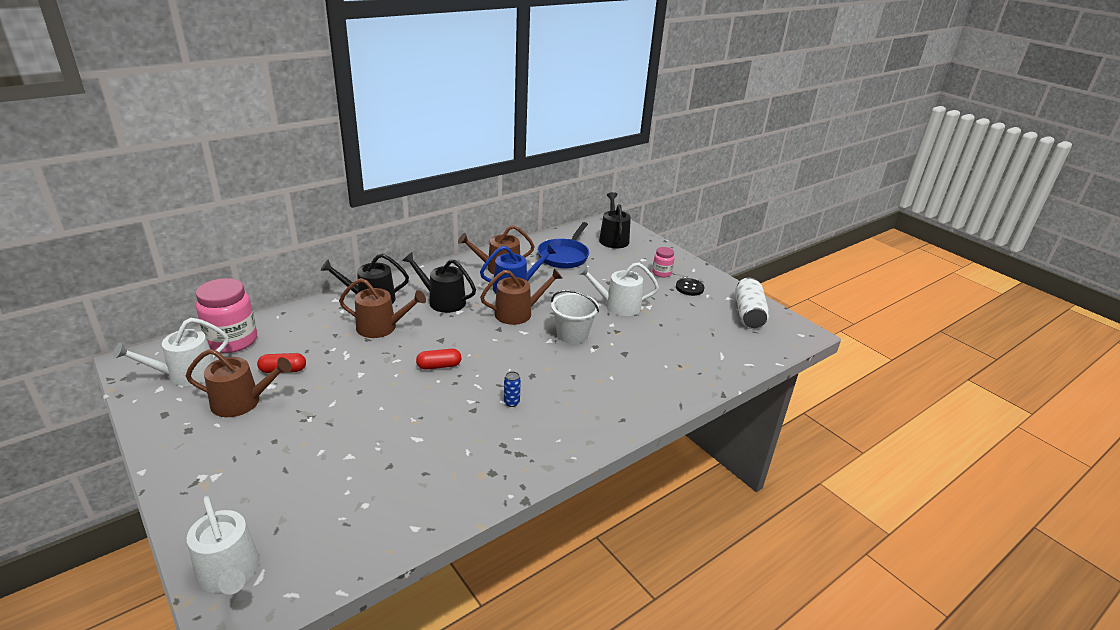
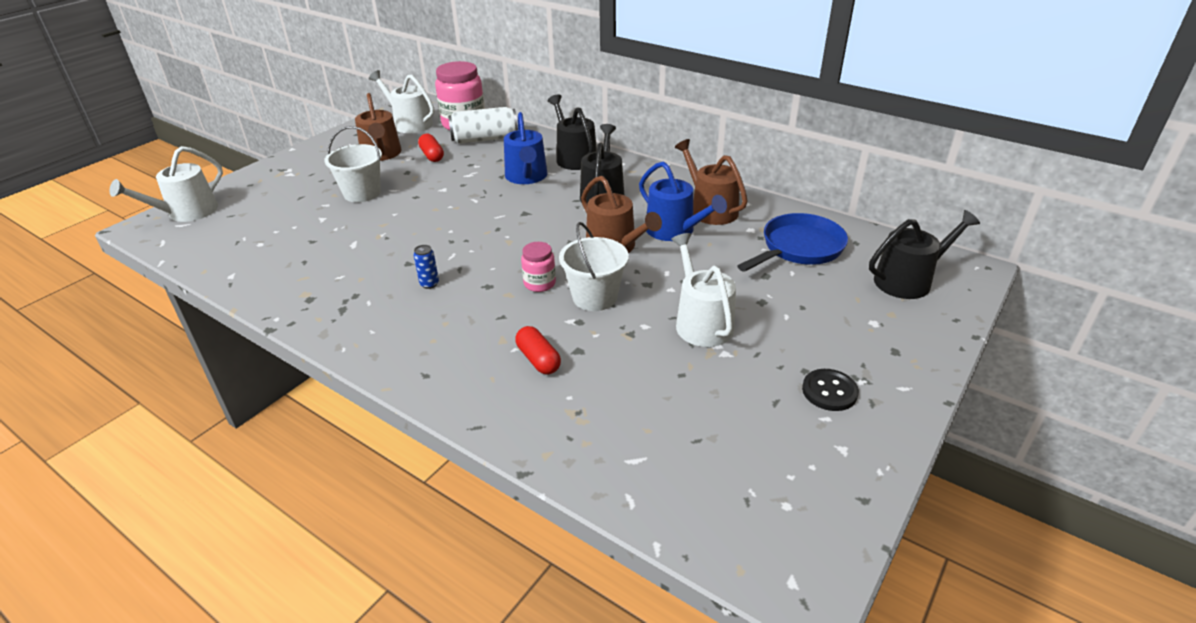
camera: 75 degrees right, 5 degrees up
(319, 424) = (362, 193): none -> white bucket
(381, 327) = (526, 177): brown watering can -> blue watering can
(439, 366) = (476, 224): red capsule -> red capsule (538, 359)
(564, 256) = (798, 248): blue pan -> blue pan turned 135 degrees clockwise
(661, 273) = (849, 350): pink jar -> pink jar (539, 283)
(748, 314) = (806, 485): white can -> white can (485, 139)

